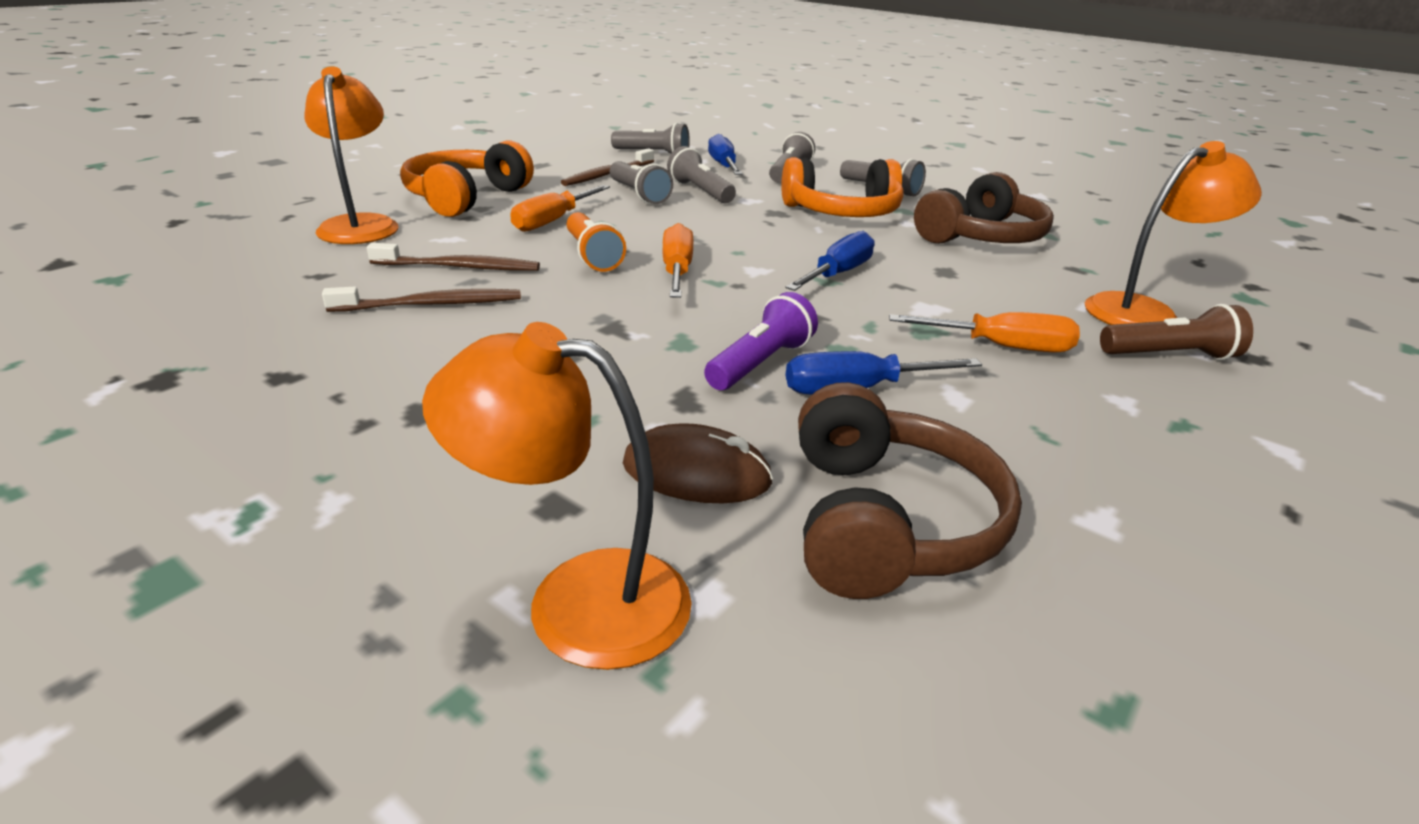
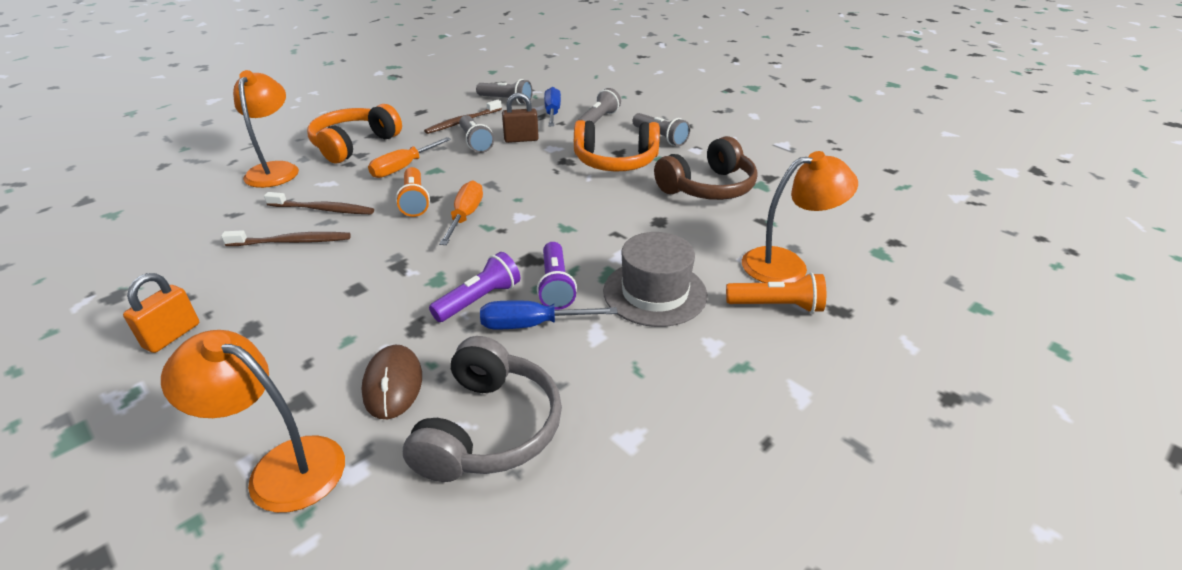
camera: 10 degrees right, 5 degrees up
(288, 427) = (172, 336): none -> orange padlock
(696, 473) = (393, 384): brown mouse -> brown mouse turned 60 degrees clockwise
(700, 191) = (521, 139): grey flashlight -> brown padlock
(837, 274) = (577, 222): blue screwdriver -> none
(859, 344) = (556, 286): none -> purple flashlight
(885, 521) = (489, 429): brown headphones -> grey headphones
(1000, 347) = (655, 293): orange screwdriver -> grey hat
(1170, 355) = (777, 306): brown flashlight -> orange flashlight

